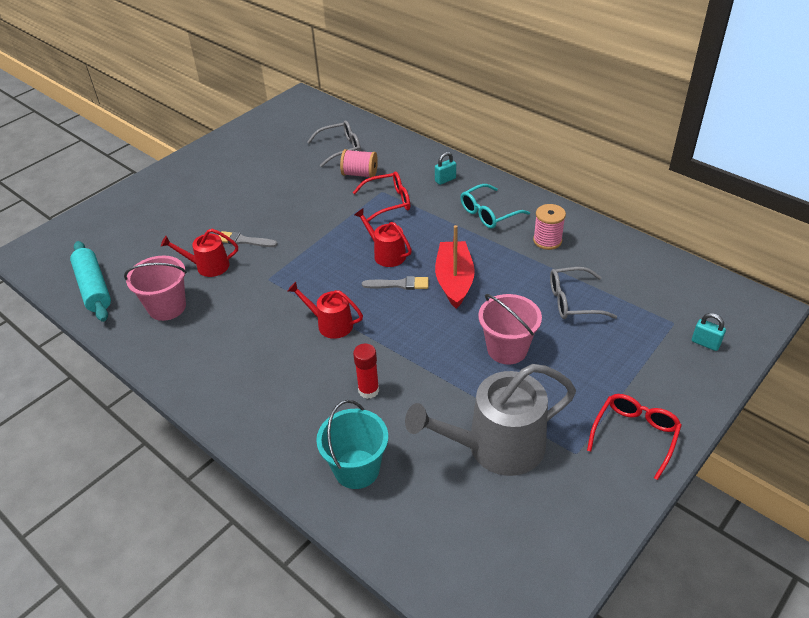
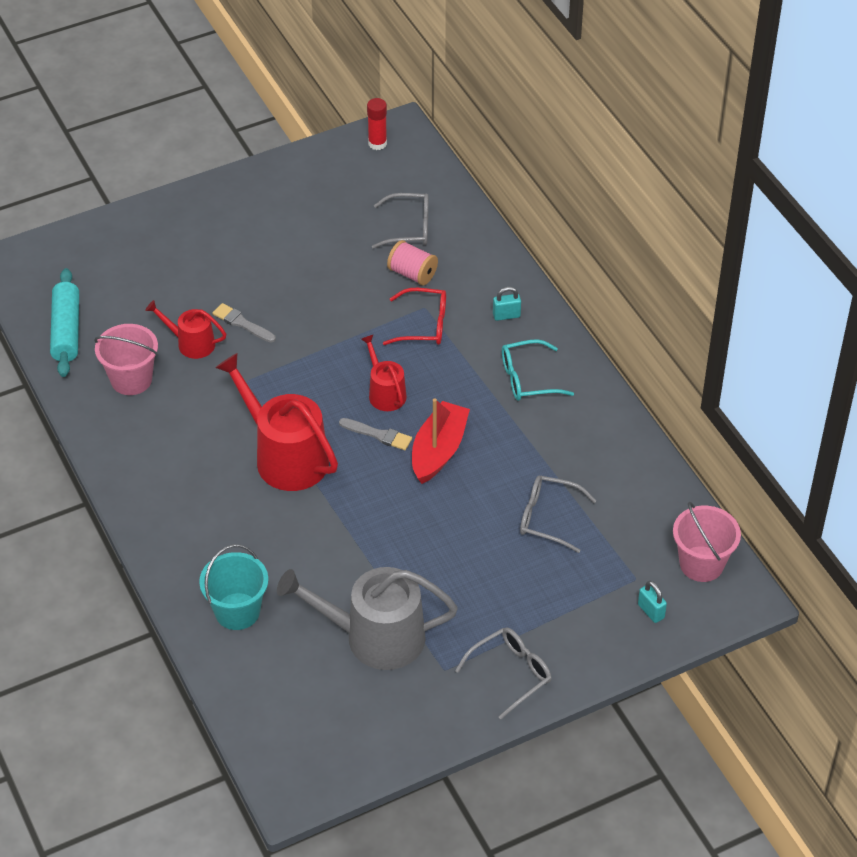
camera: 20 degrees right, 5 degrees up
(331, 324) = (285, 456): red watering can -> red watering can, size x1.87
(368, 390) = (286, 540): red glue stick -> red glue stick (377, 143)
(507, 349) = (445, 546): pink bucket -> pink bucket (701, 564)
(547, 240) = (570, 436): pink spool -> none
(635, 435) = (510, 673): red glasses -> grey glasses

